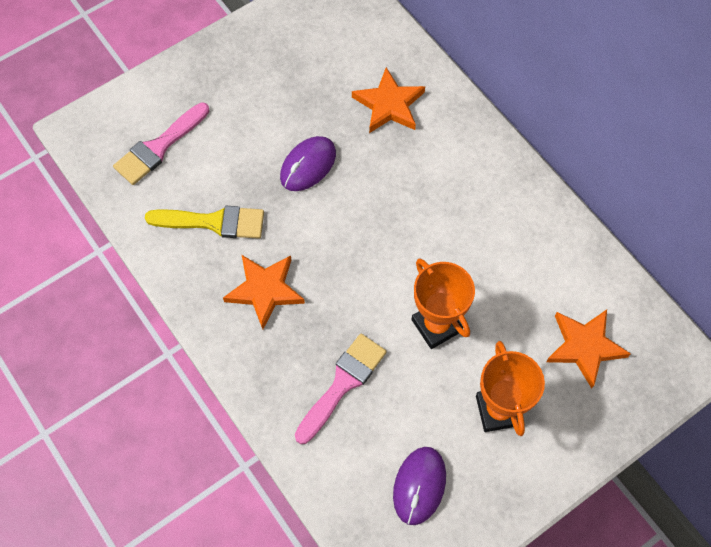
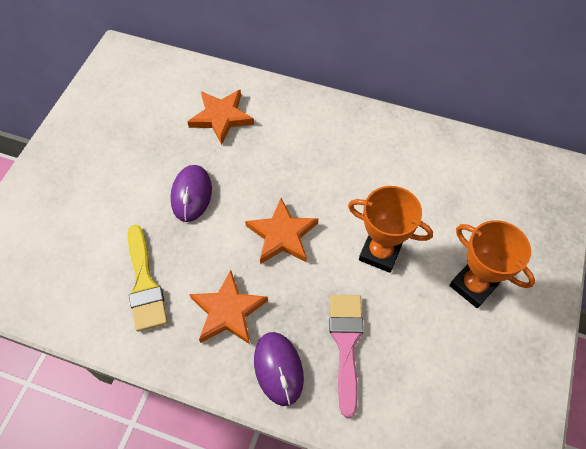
camera: 35 degrees left, 5 degrees down
(159, 147) = (53, 252): pink brush -> none
(213, 222) = (144, 284): yellow brush -> yellow brush turned 105 degrees clockwise
(419, 486) = (466, 384): purple mouse -> purple mouse (278, 369)
(584, 347) = (491, 202): orange star -> orange star (282, 235)

